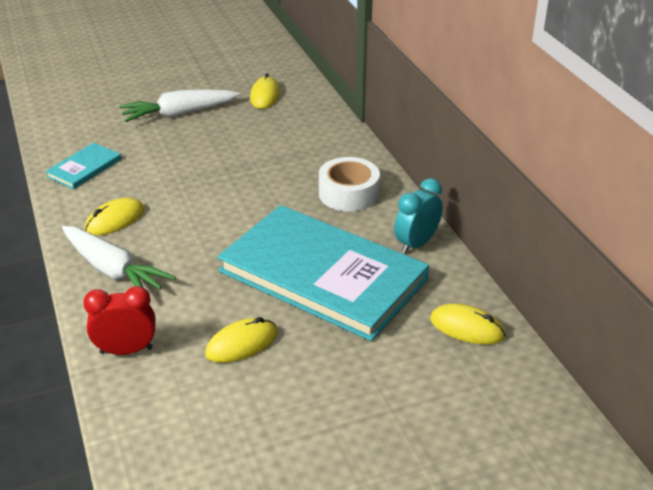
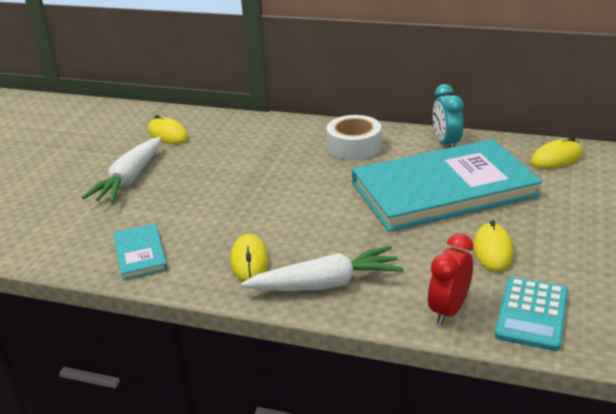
camera: 50 degrees left, 5 degrees down
(157, 402) = (532, 314): none -> turquoise calculator

